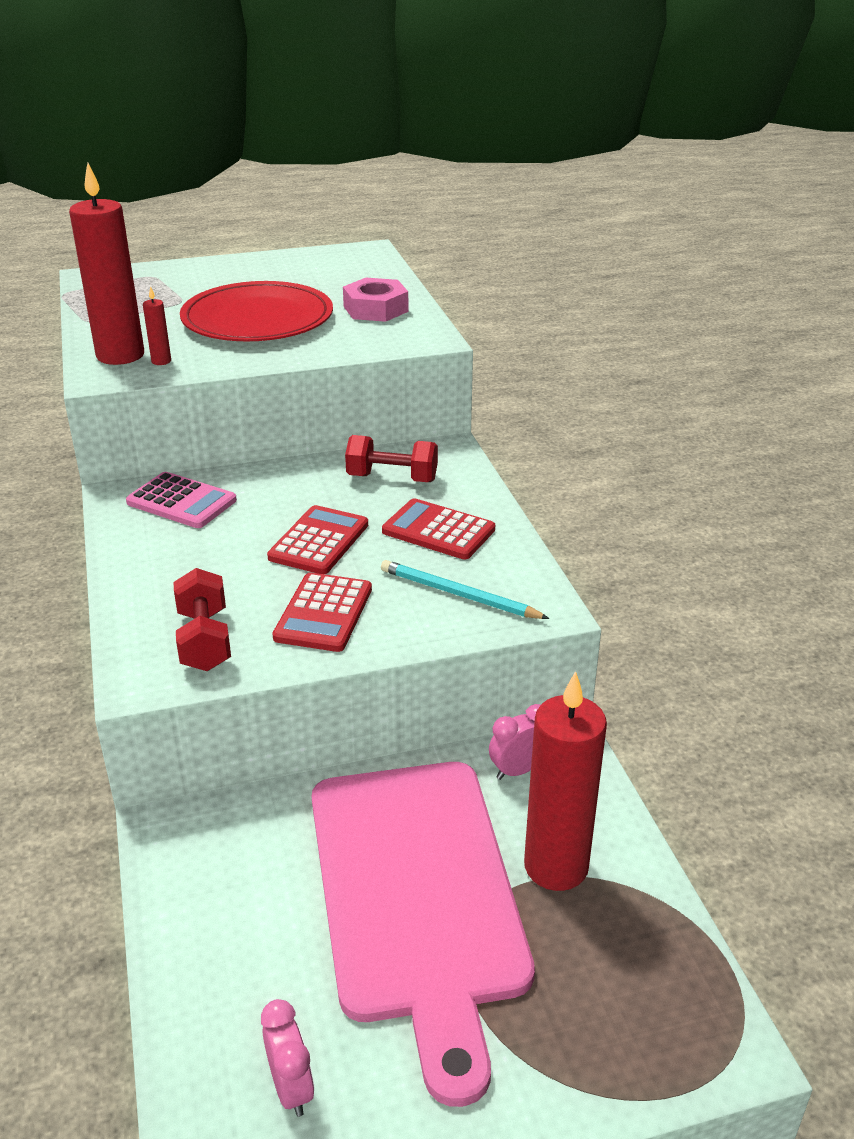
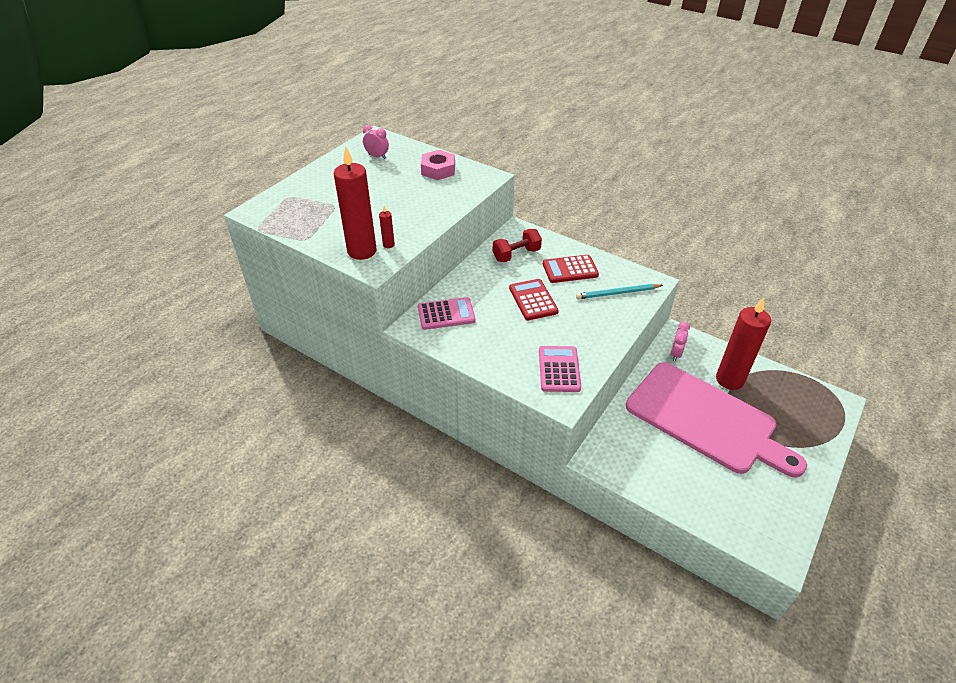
camera: 40 degrees left, 10 degrees up
(204, 640) = (559, 369): red dumbbell -> pink calculator
(257, 319) = (392, 199): red plate -> none
(291, 1087) = (757, 507): pink clock -> pink clock (377, 156)
(323, 613) = (583, 330): red calculator -> none

